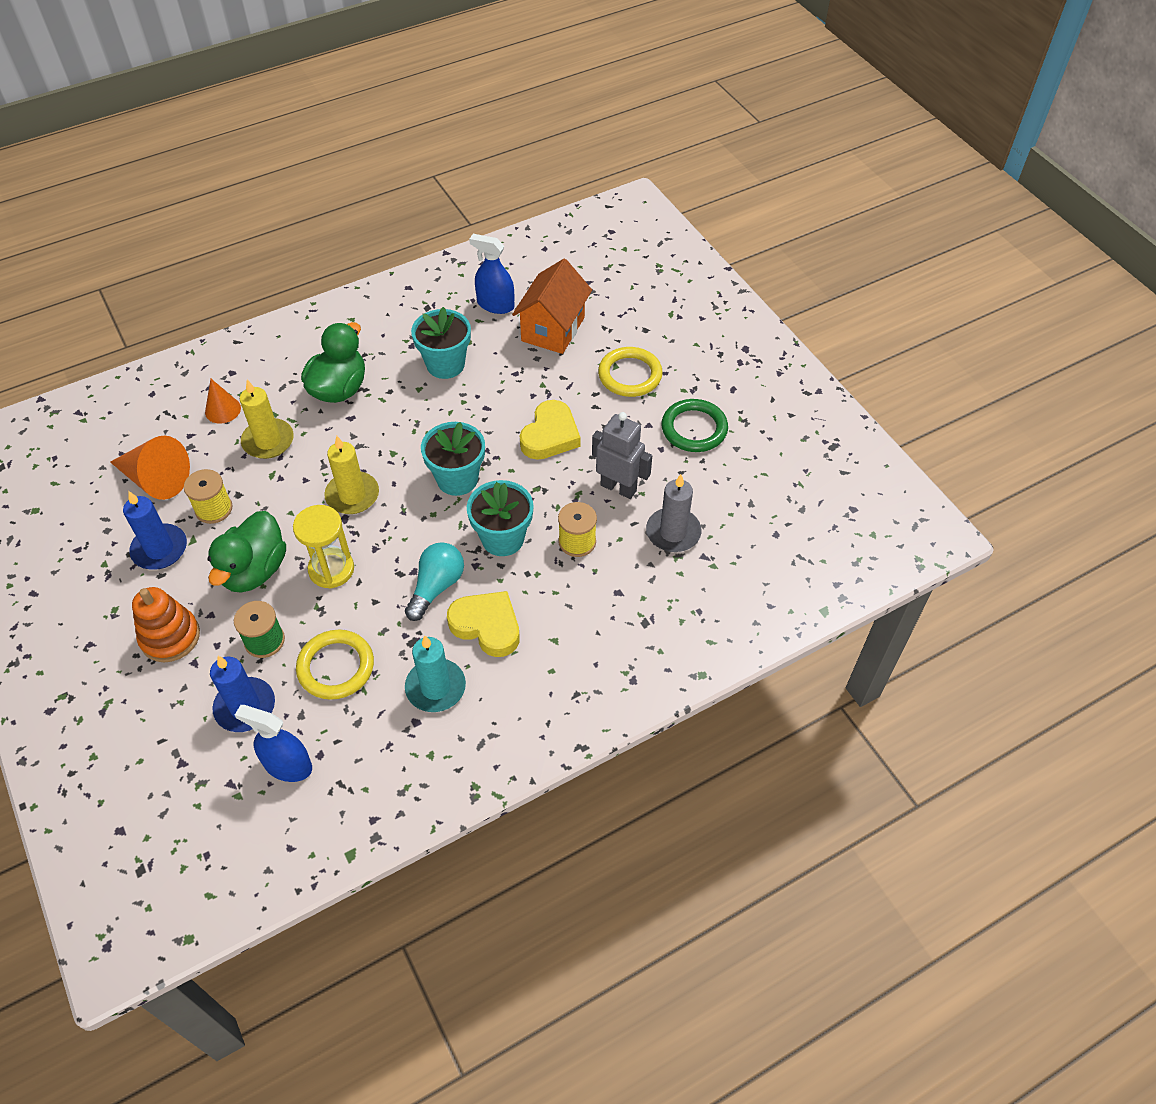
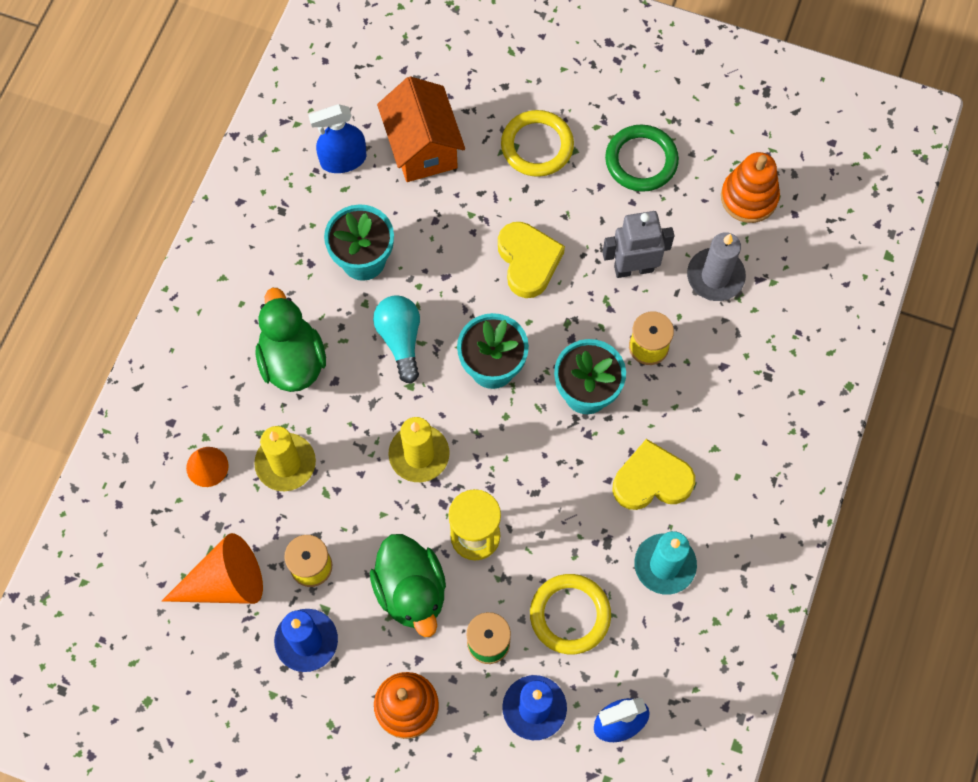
camera: 40 degrees left, 15 degrees up
(436, 587) = (577, 480): turquoise light bulb -> turquoise light bulb (400, 340)
(751, 501) = (749, 197): none -> orange stacking toy

